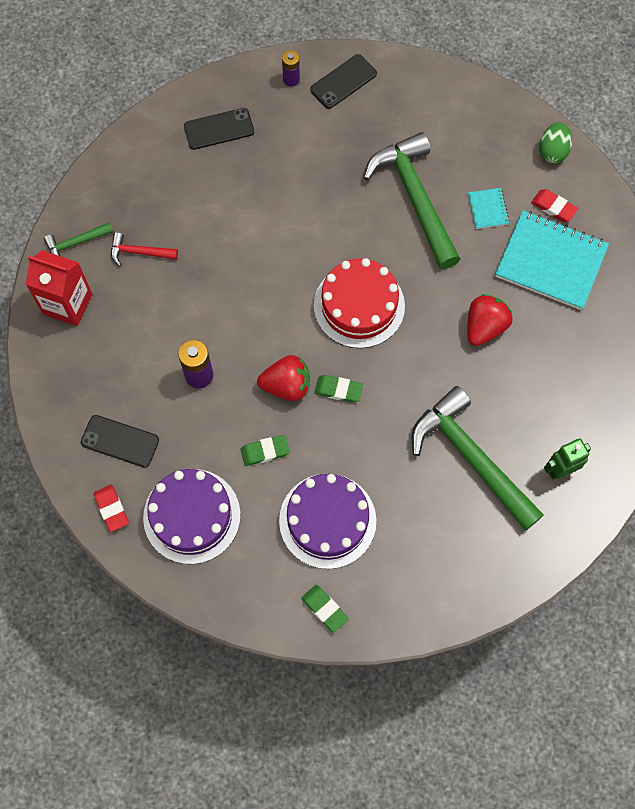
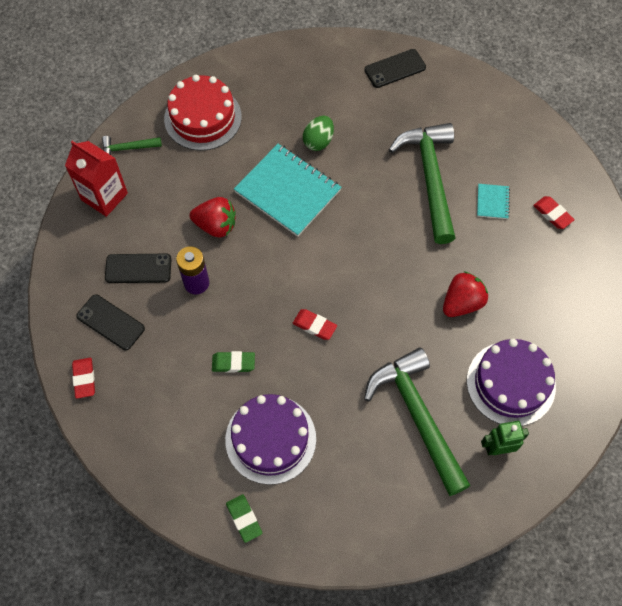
camera: 15 degrees right, 5 degrees down
(139, 252) = (178, 168): red hammer -> none
(192, 516) = (151, 403): purple cake -> purple cake (510, 383)
(219, 129) = (277, 83): black phone -> black phone (138, 268)
(286, 386) = (270, 311): red strawberry -> red strawberry (216, 225)
(291, 79) = (350, 57): purple battery -> none
(338, 390) = (314, 326): green eraser -> red eraser
(359, 306) = (354, 257): red cake -> red cake (203, 118)
(551, 261) = (538, 260): turquoise notebook -> turquoise notebook (288, 191)
(552, 151) = (564, 166): green egg -> green egg (318, 141)

